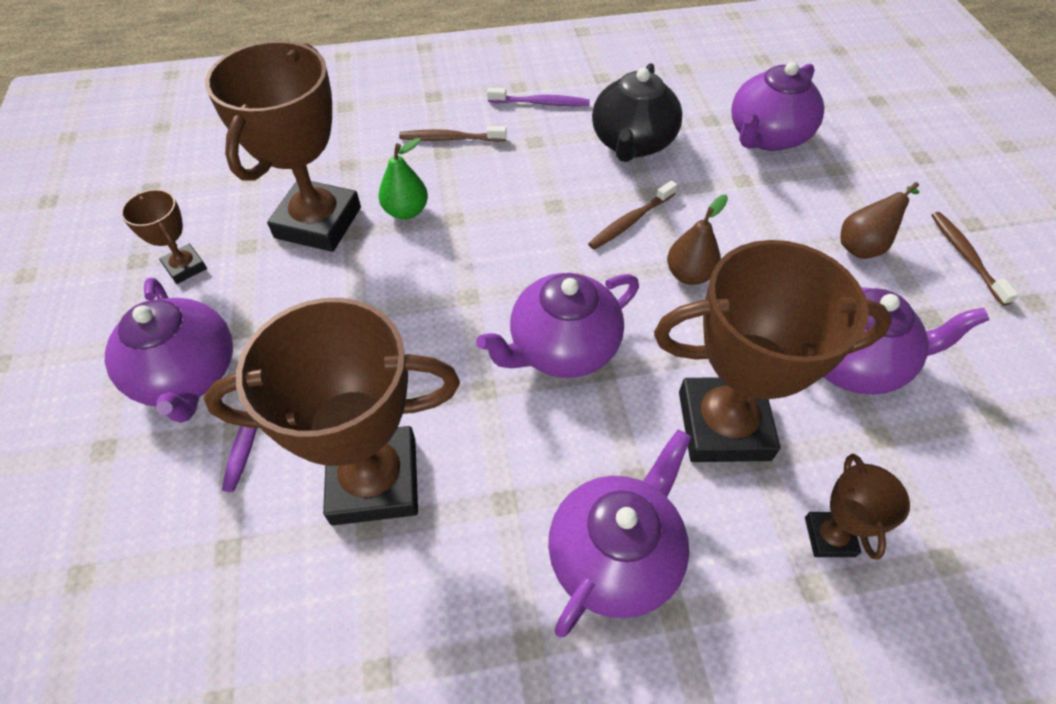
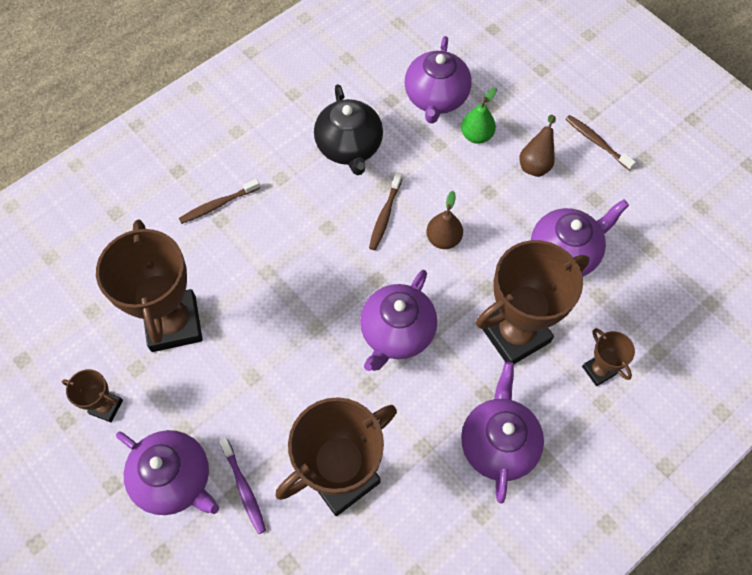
camera: 30 degrees left, 10 degrees up
(406, 211) = (229, 283): green pear -> green pear (476, 135)
(541, 103) = (263, 140): purple toothbrush -> none

